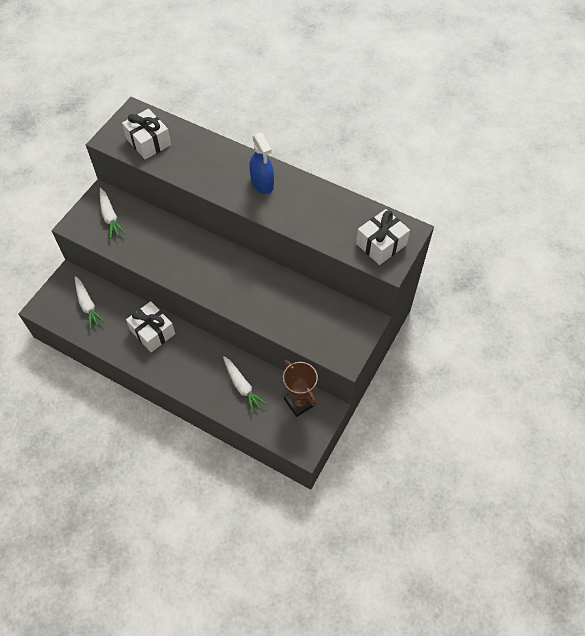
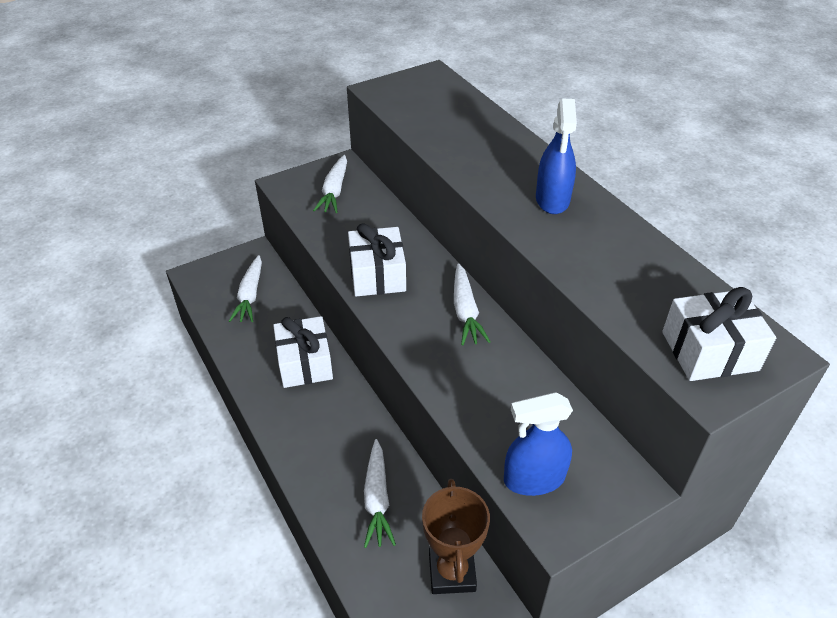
camera: 30 degrees right, 15 degrees down
(148, 142) = (426, 107): white gift -> white gift (377, 275)
(239, 265) = (465, 311): none -> white carrot
(324, 341) = (533, 479): none -> blue spray bottle

